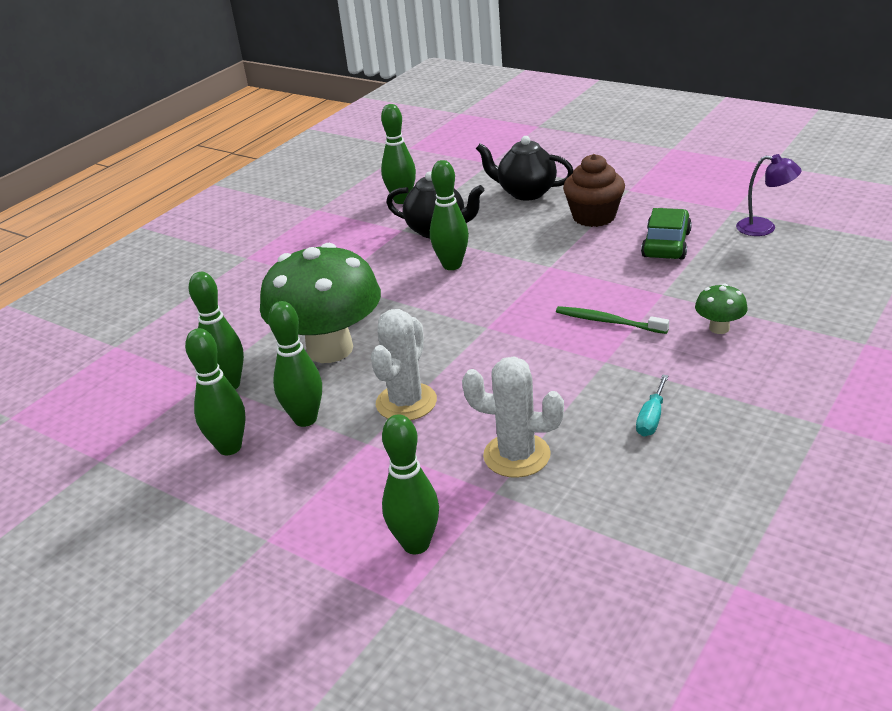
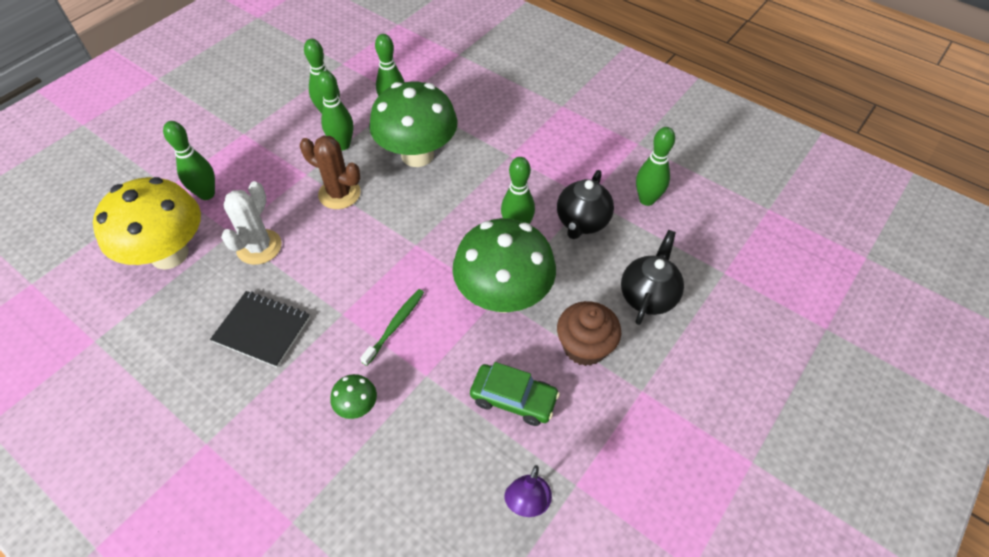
camera: 90 degrees right, 20 degrees up
(406, 402) = (339, 194): white cactus -> brown cactus
(547, 263) = (503, 296): none -> green mushroom
(550, 550) = (169, 254): none -> yellow mushroom
(651, 418) = (262, 330): turquoise screwdriver -> black notebook

